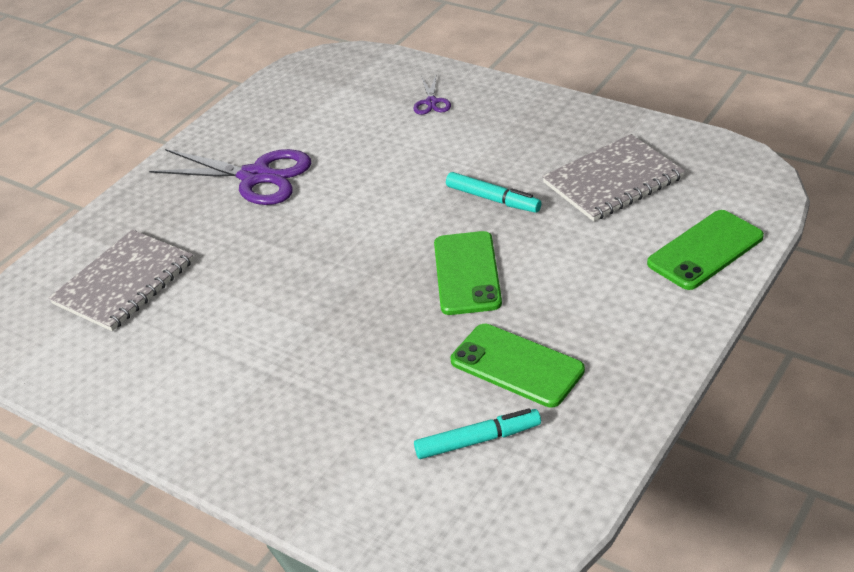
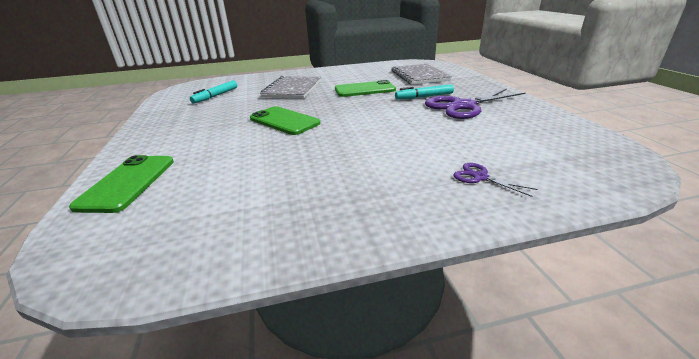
camera: 130 degrees right, 10 degrees down
(493, 199) = (319, 148): turquoise marker -> turquoise marker (424, 97)
(517, 366) = (219, 111): green phone -> green phone (364, 89)
(613, 181) = (241, 193): grey notebook -> grey notebook (292, 89)

